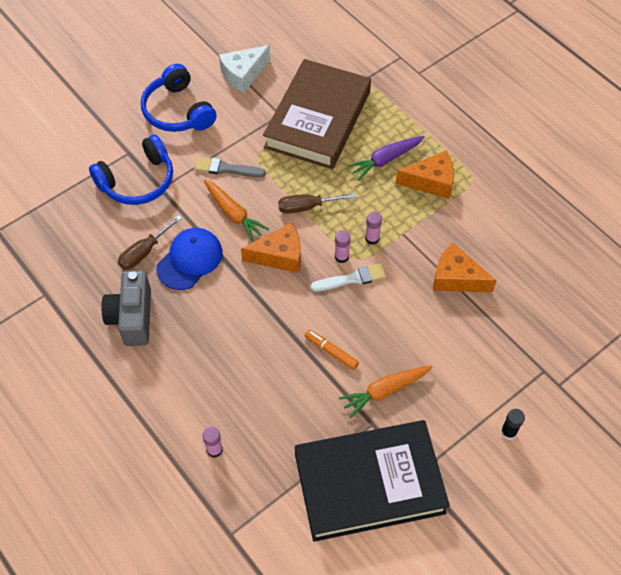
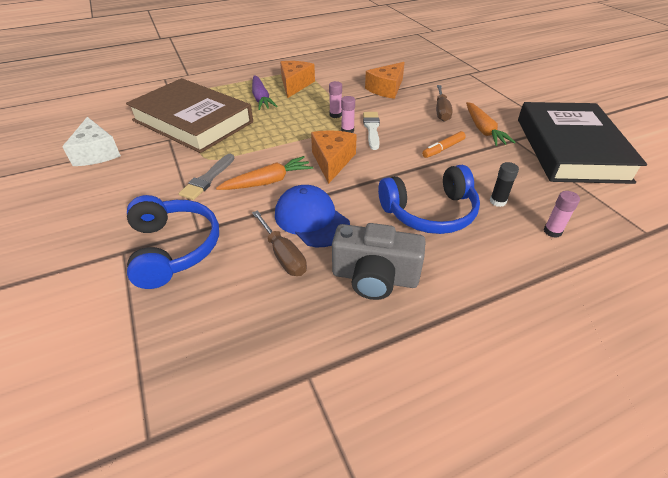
camera: 75 degrees left, 15 degrees down
(178, 111) = (99, 202): blue headphones -> blue headphones (430, 212)
(307, 207) = (285, 139): brown screwdriver -> brown screwdriver (441, 111)
(508, 432) = (517, 91): black glue stick -> black glue stick (498, 201)

